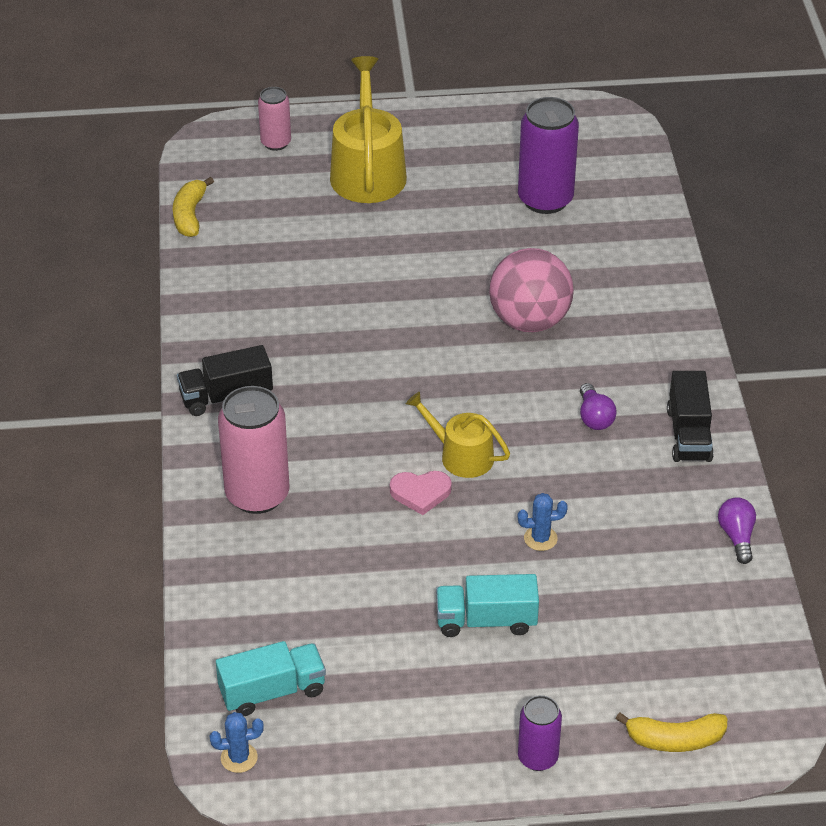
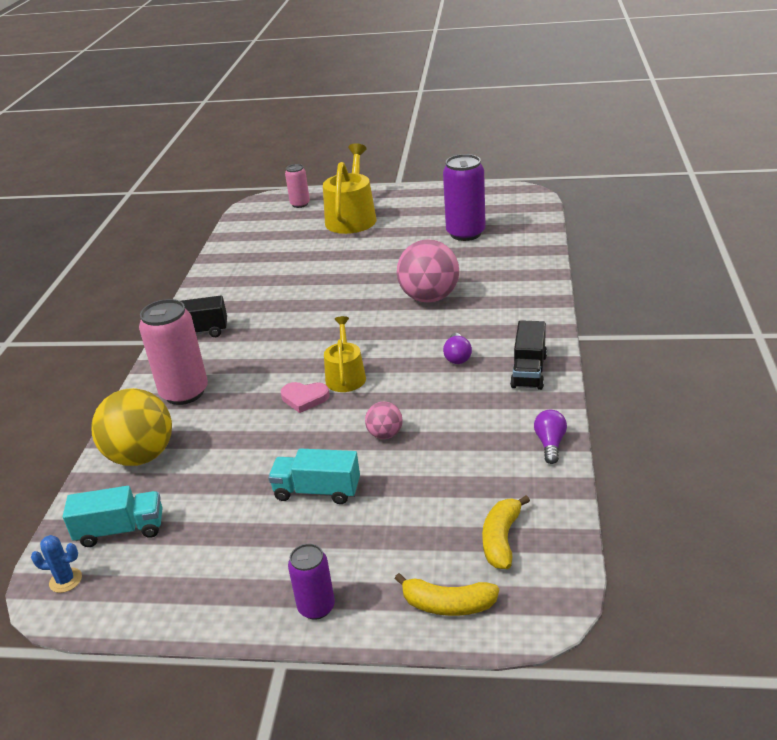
camera: 15 degrees right, 10 degrees down
(190, 215) = (227, 237): yellow banana -> yellow banana (501, 539)
(247, 592) = (141, 456): none -> yellow ball
(461, 455) = (345, 376): yellow watering can -> yellow watering can turned 45 degrees clockwise
(540, 538) = (385, 434): blue cactus -> pink ball

